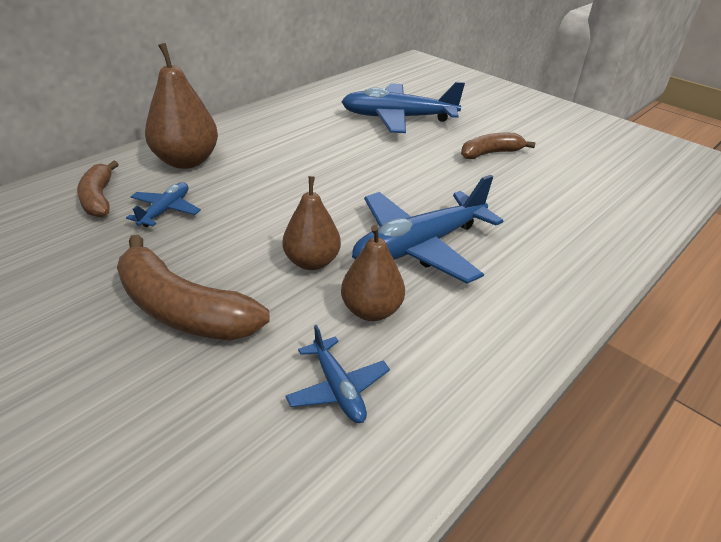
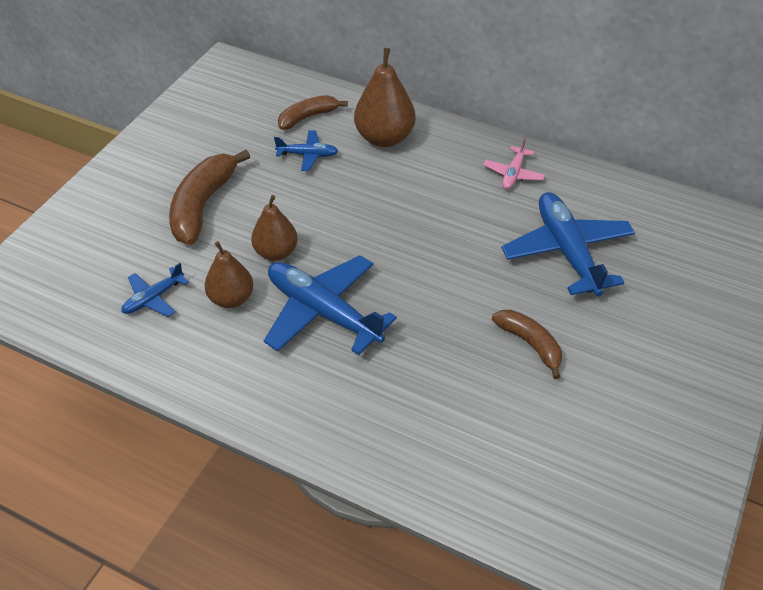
camera: 75 degrees right, 10 degrees up
(294, 117) = (513, 174): none -> pink plane

